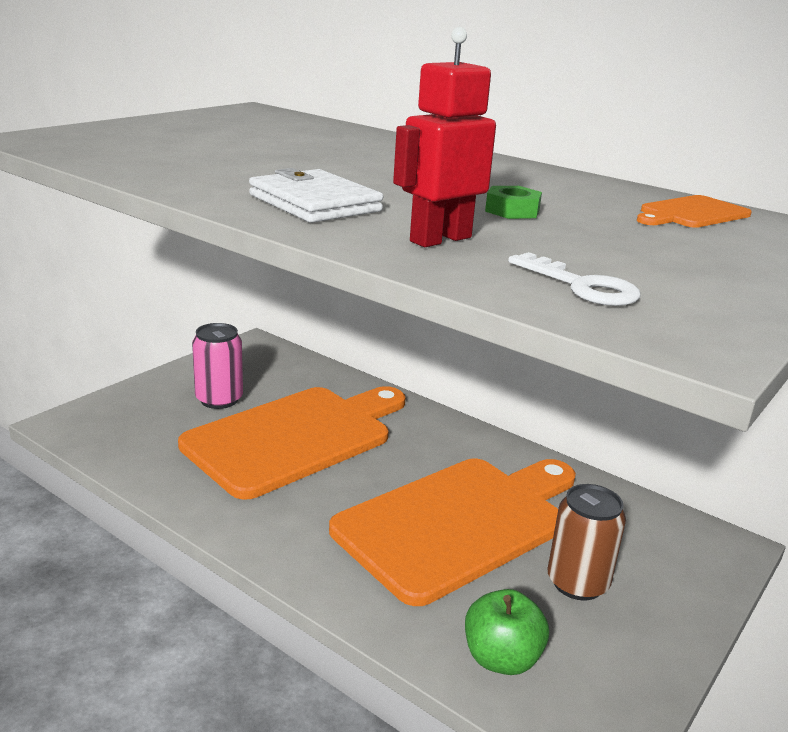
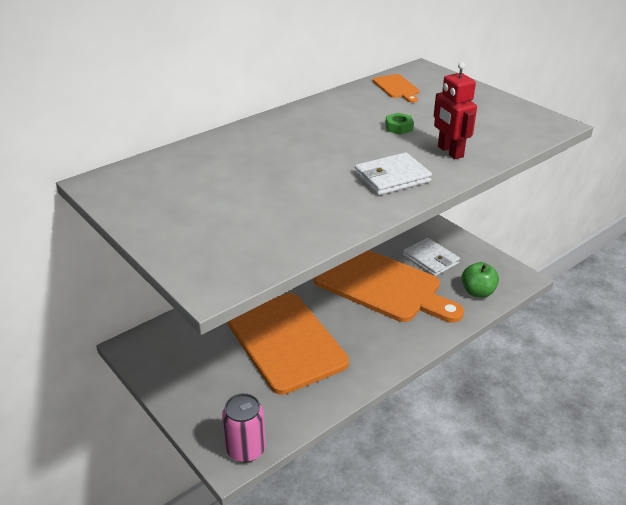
camera: 75 degrees left, 10 degrees up
(219, 399) = (219, 371): pink can -> pink can (246, 449)
(459, 523) = (382, 285): orange cutting board -> orange cutting board turned 150 degrees clockwise
(577, 583) = (430, 259): brown can -> white wallet
(582, 286) = (504, 132): white key -> none

